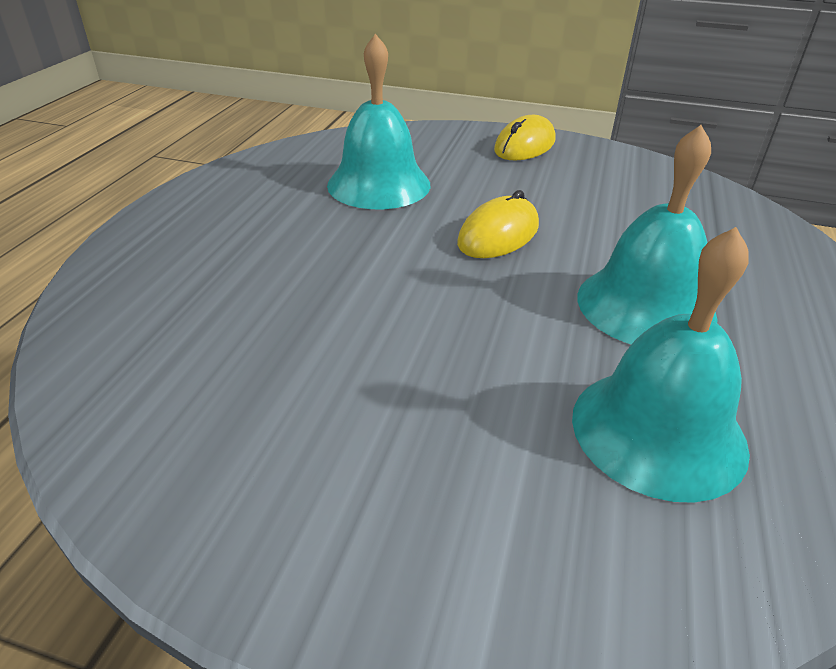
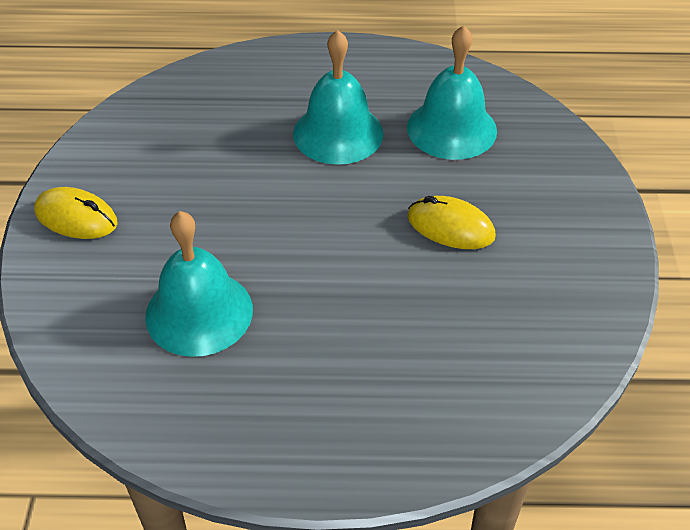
camera: 105 degrees left, 10 degrees up
(498, 235) = (270, 213): yellow mouse -> yellow mouse (450, 227)

